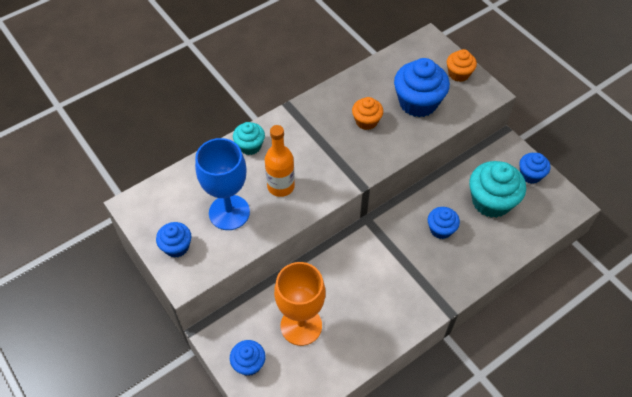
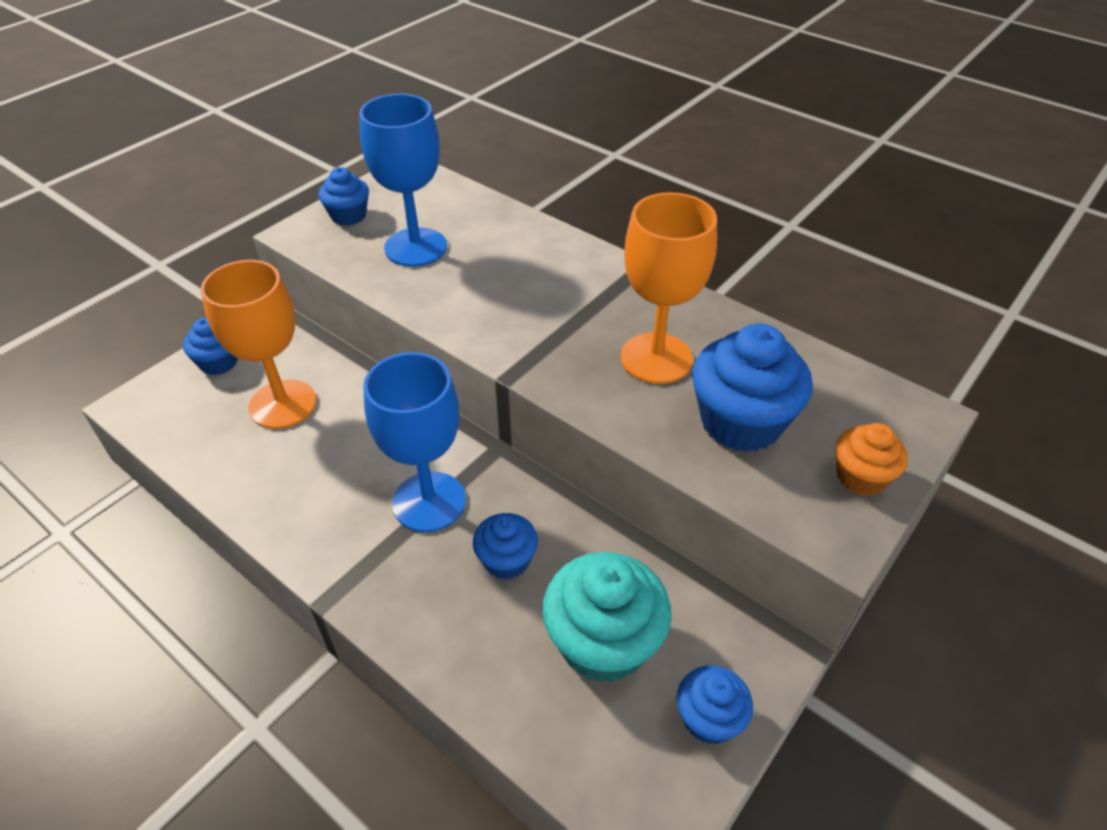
camera: 75 degrees right, 10 degrees down
(250, 146) = (544, 242): turquoise cupcake -> none
(281, 186) = (477, 286): orange bottle -> none
(366, 121) = (656, 358): orange cupcake -> orange goblet
(397, 257) = (429, 501): none -> blue goblet

